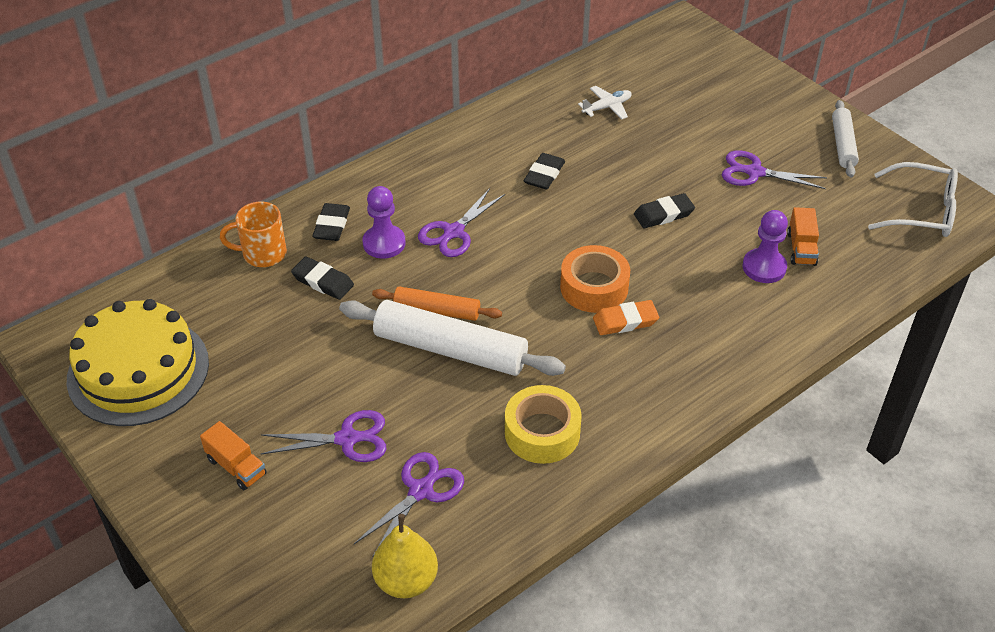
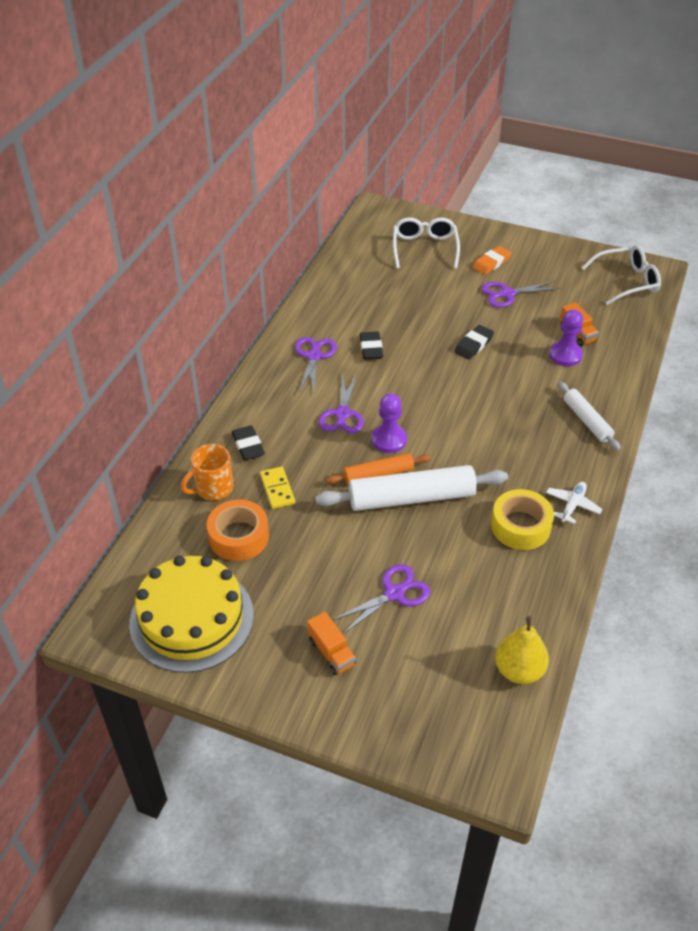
camera: 30 degrees left, 0 degrees up
(236, 466) = (331, 652): orange truck -> orange truck turned 45 degrees clockwise
(323, 281) = (277, 489): black eraser -> yellow domino
(384, 243) = (299, 442): purple pawn -> purple pawn (389, 440)
(420, 491) = (475, 604): purple scissors -> purple scissors (314, 356)
(594, 287) = (470, 413): orange tape -> orange tape (239, 537)
(607, 107) = (374, 285): white plane -> white plane (572, 505)
(625, 321) = (510, 427): orange eraser -> orange eraser (491, 263)
(700, 87) = (424, 248): none -> white glasses
(843, 144) = (546, 255): white rolling pin -> white rolling pin (587, 421)

